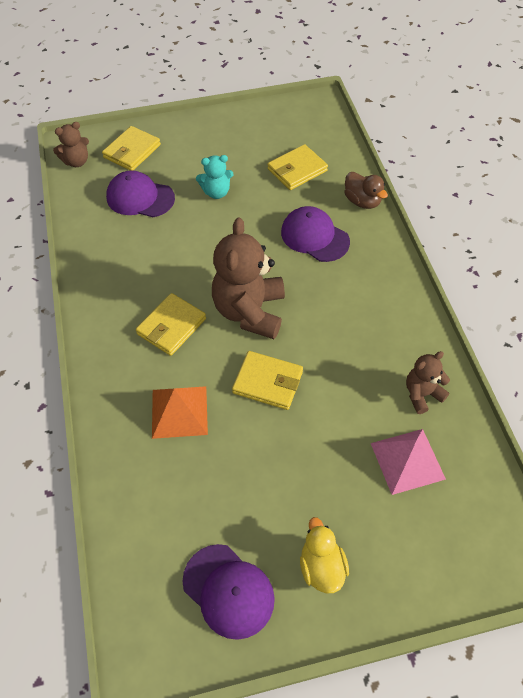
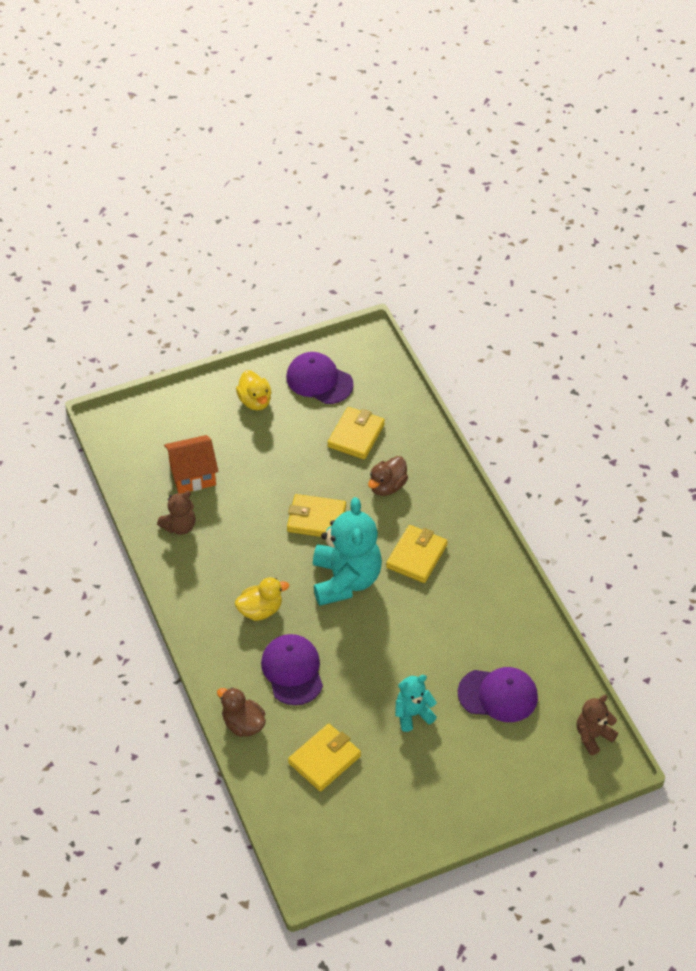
camera: 170 degrees right, 5 degrees down
(132, 151) = (532, 761): yellow wallet -> yellow wallet (356, 435)
(179, 412) = (387, 486): orange pyramid -> brown duck
(249, 311) = (345, 580): brown teddy bear -> turquoise teddy bear
(314, 237) = (292, 671): purple cap -> purple cap turned 135 degrees counterclockwise
(339, 293) = (260, 610): none -> yellow duck
(407, 460) = (192, 475): pink pyramid -> orange house

